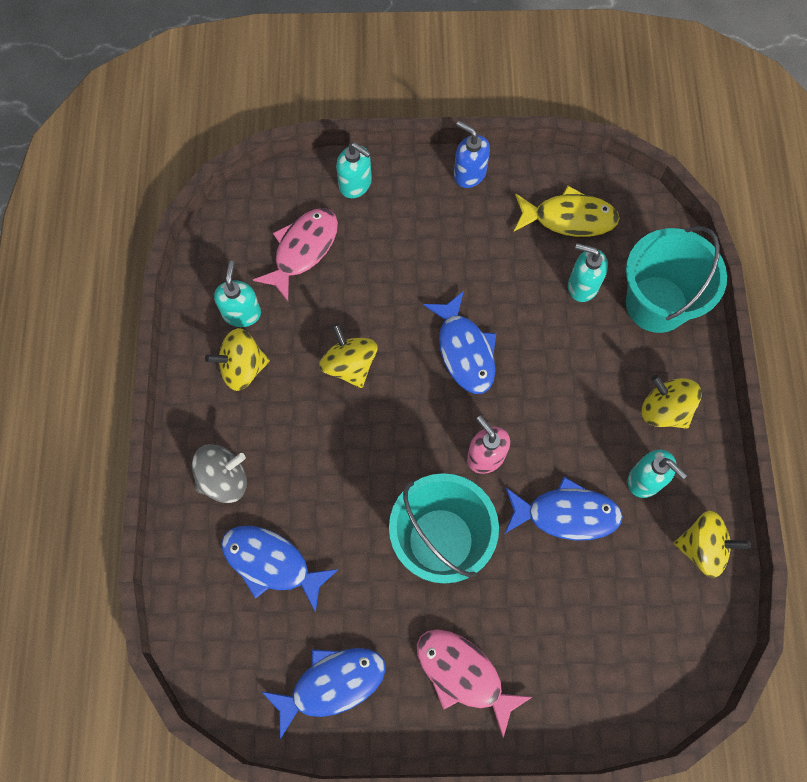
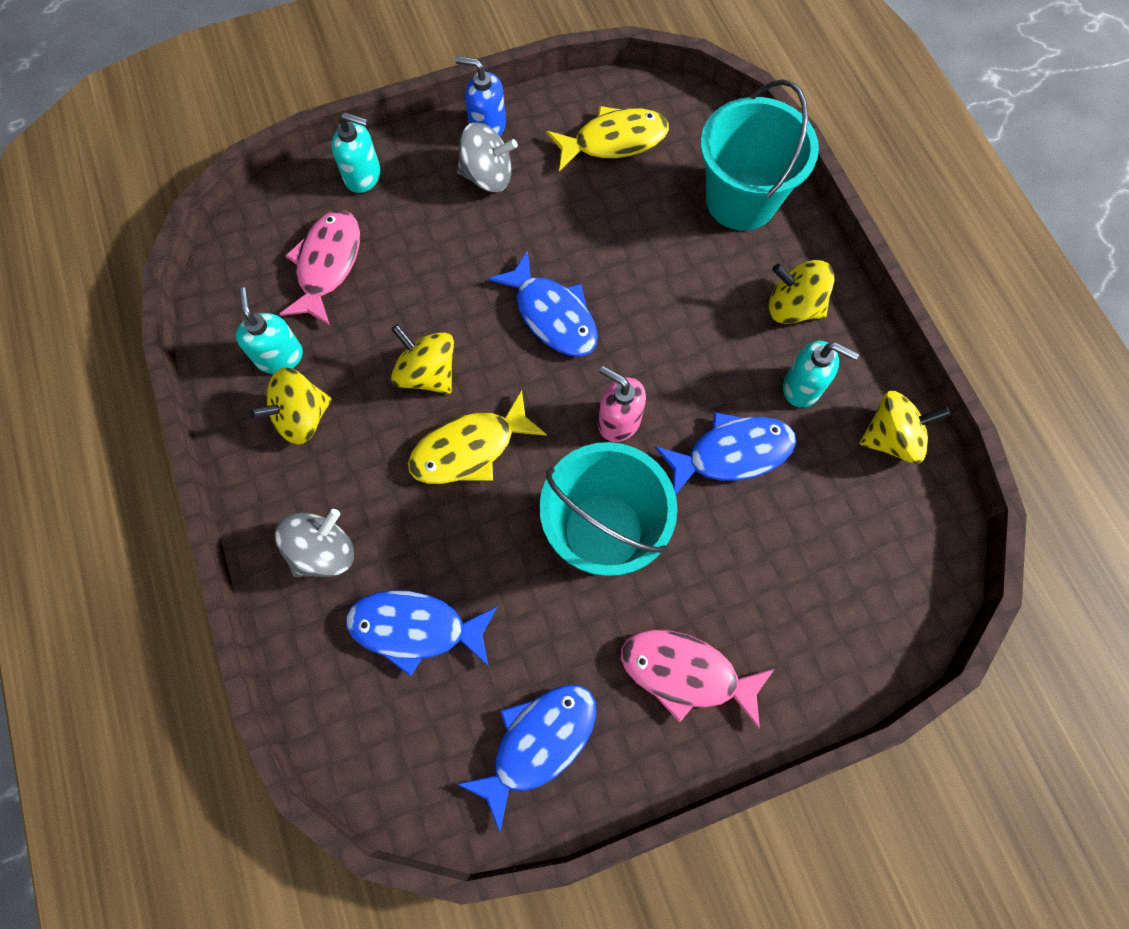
camera: 20 degrees left, 0 degrees up
(361, 438) = (470, 449): none -> yellow fish
(455, 216) = (488, 176): none -> grey spinning top
(582, 285) = (655, 206): turquoise soap dispenser -> none

